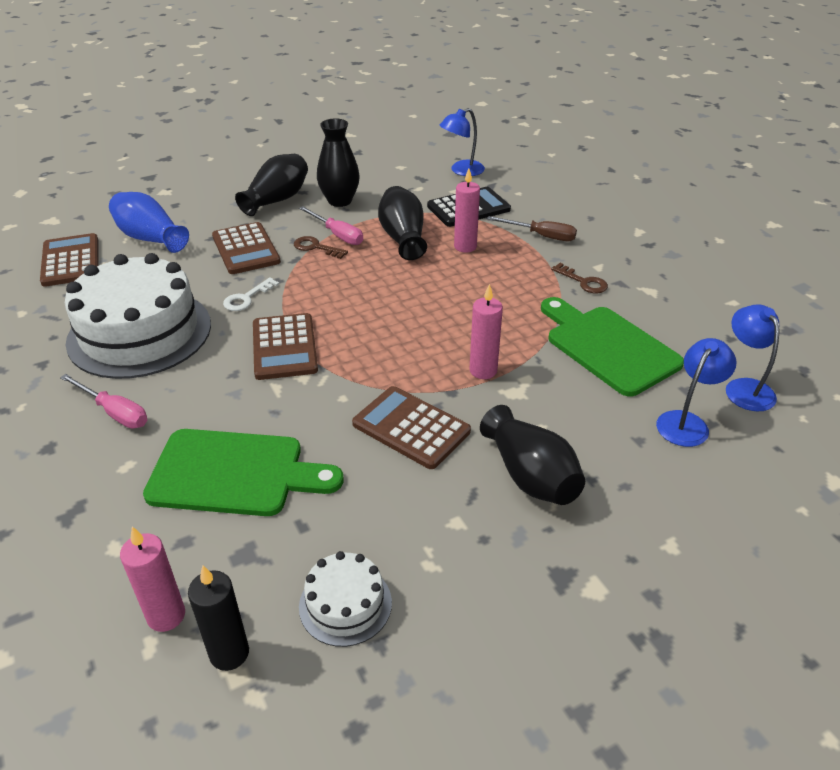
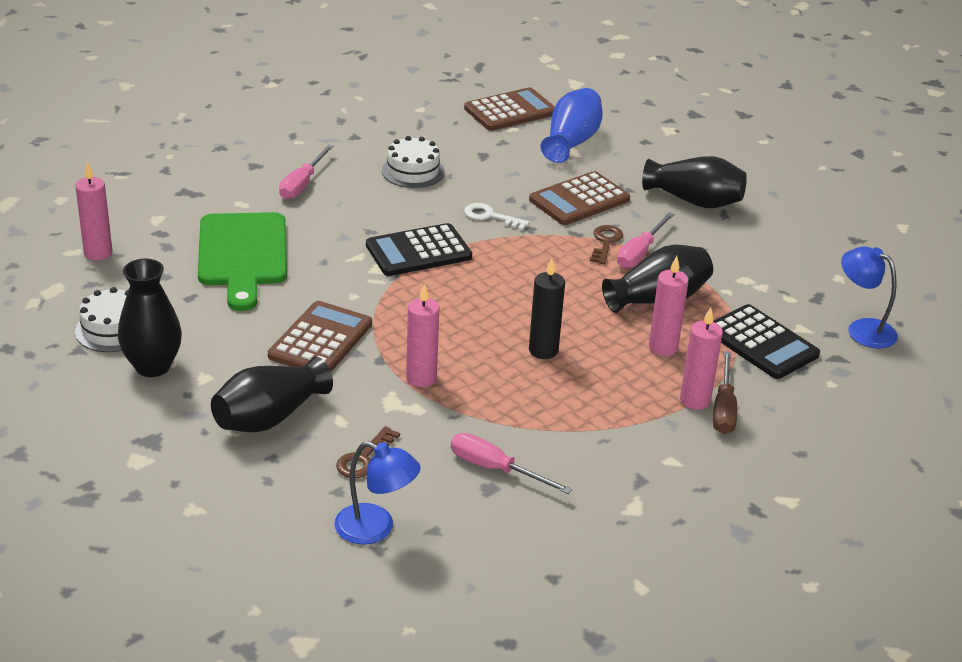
camera: 75 degrees right, 5 degrees down
(140, 333) = (413, 171): white cake -> white cake, size x0.47
(229, 653) = (67, 285): black candle -> black candle (543, 350)
(284, 347) = (418, 251): brown calculator -> black calculator
(340, 201) = (719, 243): black vase -> black vase (153, 366)
(531, 245) = (695, 400): none -> pink candle
(583, 282) = (628, 448): brown key -> brown key (364, 458)
(608, 347) = (495, 469): green cutting board -> pink screwdriver
(744, 387) = (452, 582): blue lamp -> none

